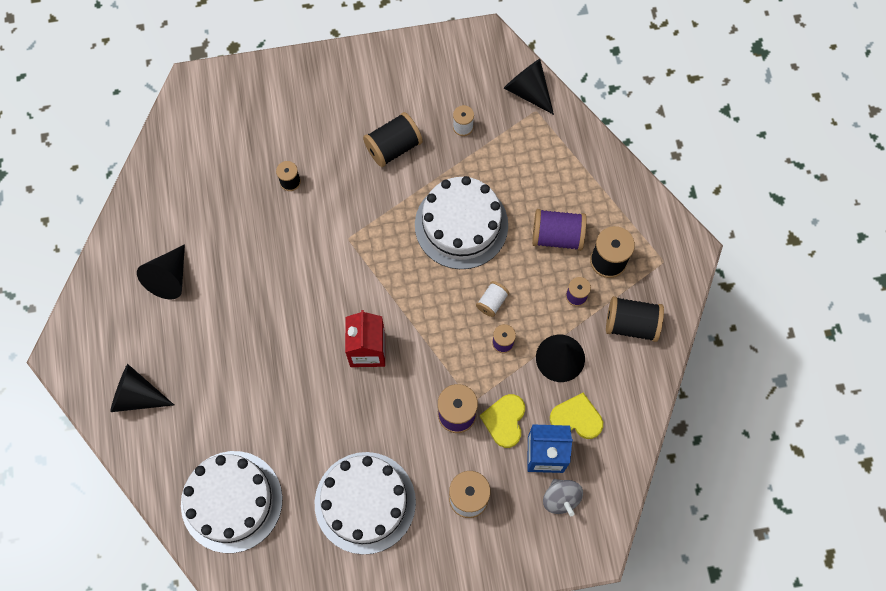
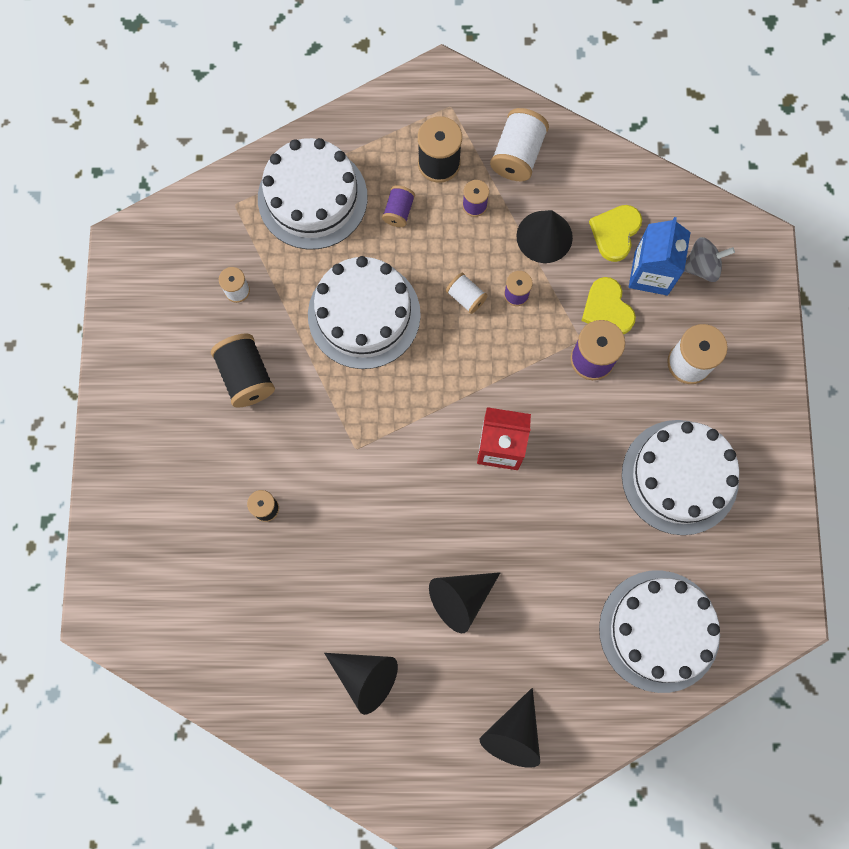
camera: 80 degrees left, 5 degrees up
(504, 420) = (607, 309): yellow heart -> yellow heart turned 45 degrees clockwise
(528, 91) = (207, 208): black cone -> black cone (461, 598)
(554, 167) = (312, 198): none -> white cake
(557, 236) = (398, 211): purple spool -> purple spool, size x0.58
(631, 324) = (517, 155): black spool -> white spool

